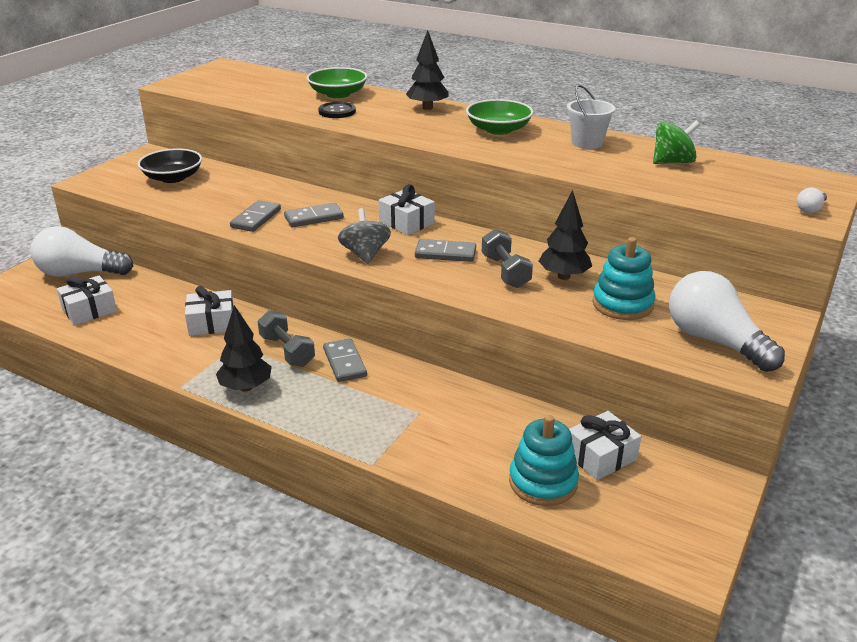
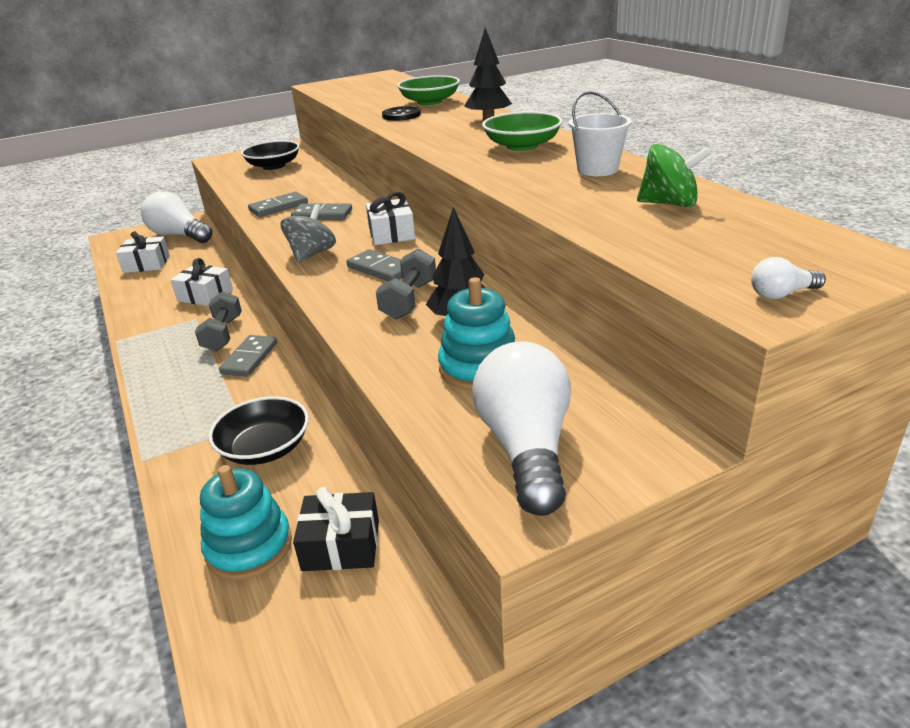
camera: 35 degrees right, 0 degrees up
(246, 387) = (154, 355): black tree -> none
(460, 420) = (265, 448): none -> black bowl
(601, 456) = (341, 545): white gift -> black gift

